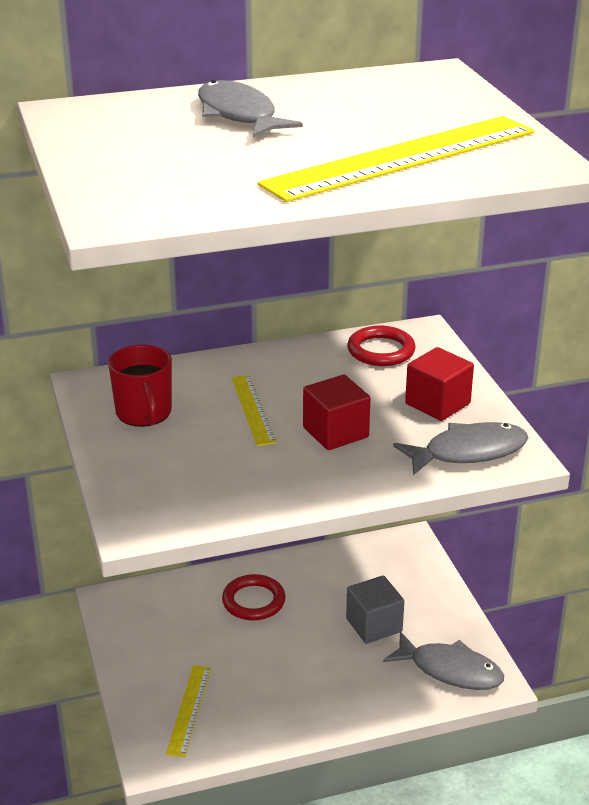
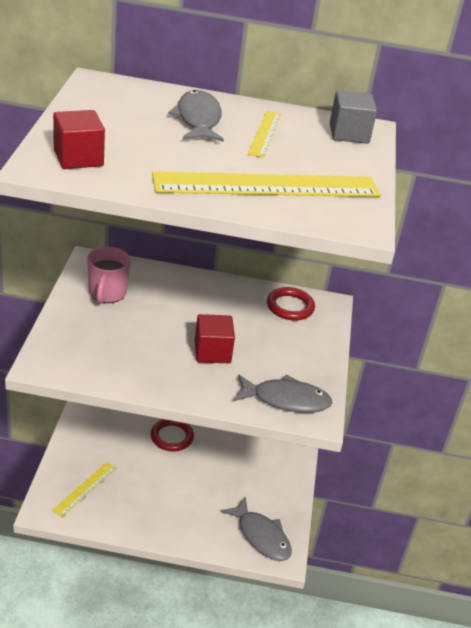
camera: 20 degrees right, 5 degrees up
(144, 414) = (107, 293): red mug -> pink mug
(253, 409) = (174, 316): yellow ruler -> yellow ruler (265, 133)
(374, 625) = (234, 485): grey cube -> grey cube (349, 134)
(437, 404) = (295, 358): red cube -> red cube (78, 158)

